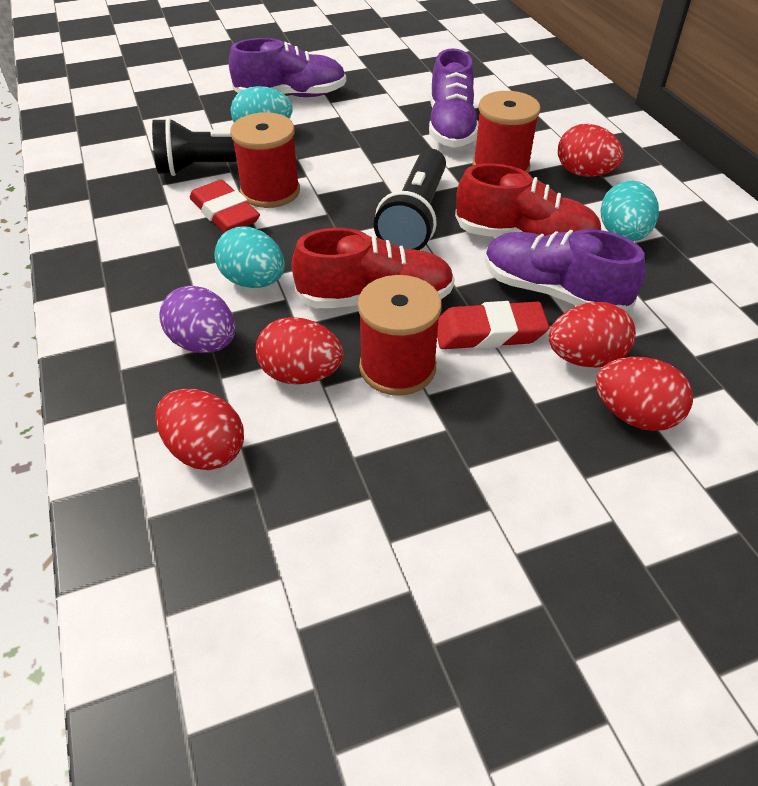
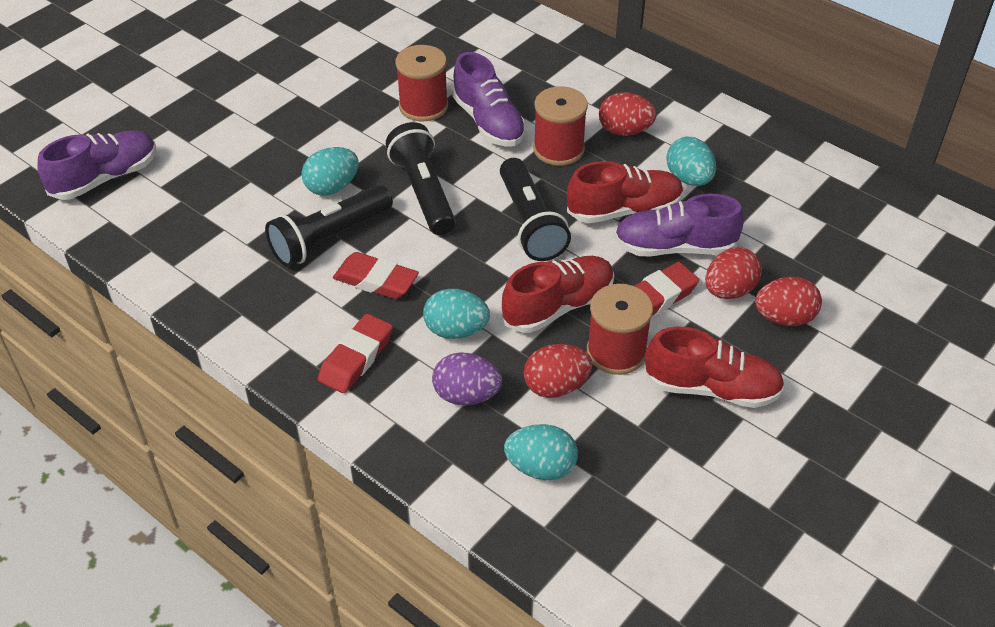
camera: 30 degrees left, 0 degrees up
(140, 268) = (356, 358): none -> red eraser
(205, 450) = (541, 467): red egg -> turquoise egg
(270, 191) = (394, 245): red spool -> red spool (423, 106)
(291, 96) = (320, 137): purple shoe -> purple shoe (105, 178)
(338, 161) = (423, 192): none -> black flashlight
(477, 455) = (712, 388): none -> red shoe

